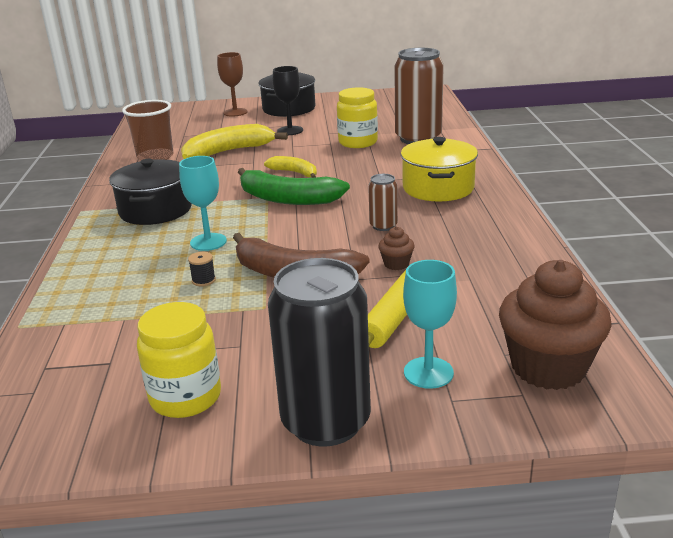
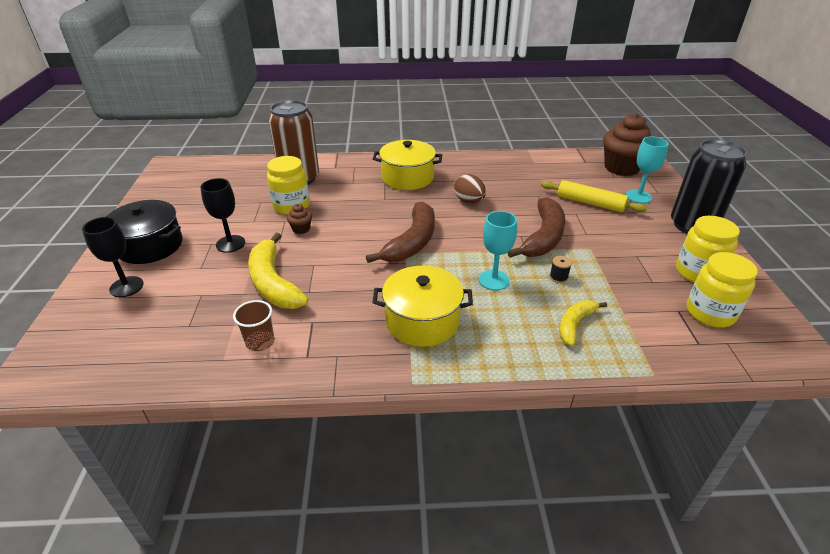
camera: 90 degrees left, 10 degrees up
(93, 389) = (710, 313): none -> yellow jar
(155, 157) = (260, 342): brown cup -> brown cup, size x0.62
(155, 210) = (422, 321): black pot -> yellow pot
(235, 112) = (126, 287): brown goblet -> black goblet
(287, 199) = (412, 242): green banana -> brown banana
(295, 173) = (353, 239): yellow banana -> yellow banana (575, 324)
(383, 226) = (469, 201): brown can -> brown egg
(396, 264) = (525, 199): brown cupcake -> brown cupcake (301, 229)

